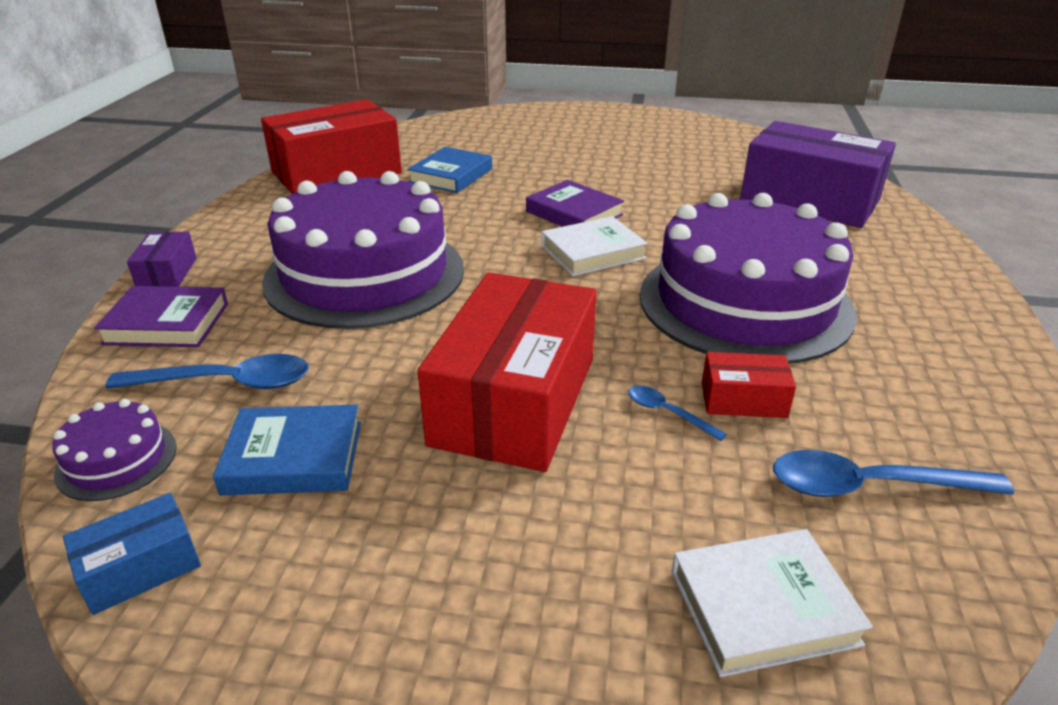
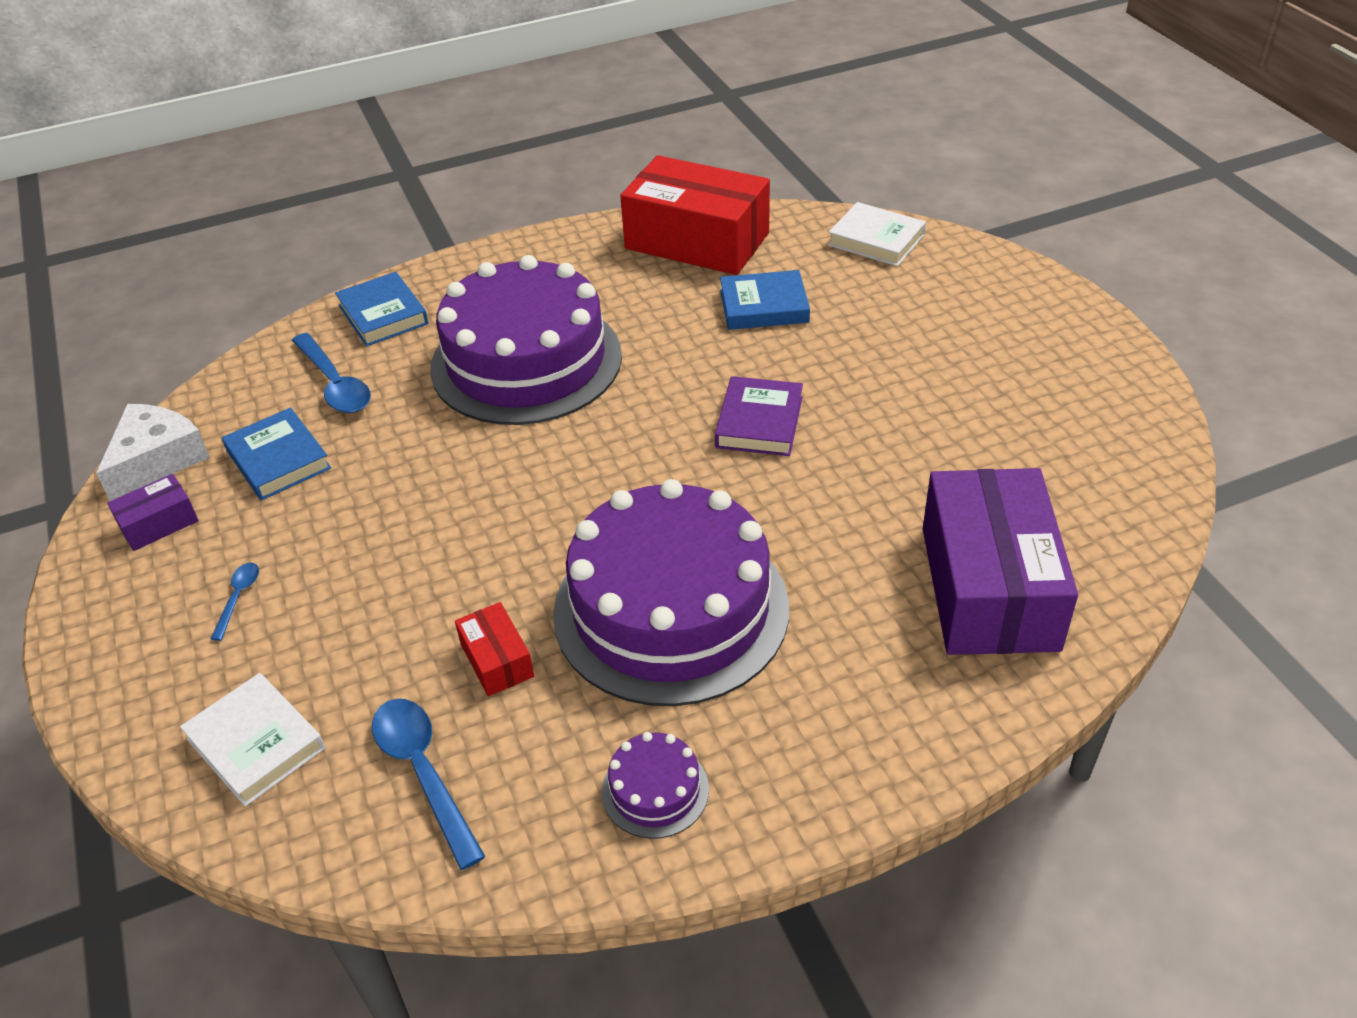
camera: 60 degrees right, 10 degrees up
(117, 460) = (234, 392): purple cake -> purple cake (655, 790)
(140, 568) = (157, 459): blue box -> white cheese
(167, 273) = (447, 270): purple box -> purple box (159, 523)
(167, 324) = (383, 315): purple book -> blue book
(514, 401) = (406, 529): red box -> none
(593, 252) = (684, 470): white book -> white book (876, 240)
(667, 413) = (447, 620): blue spoon -> blue spoon (238, 597)

